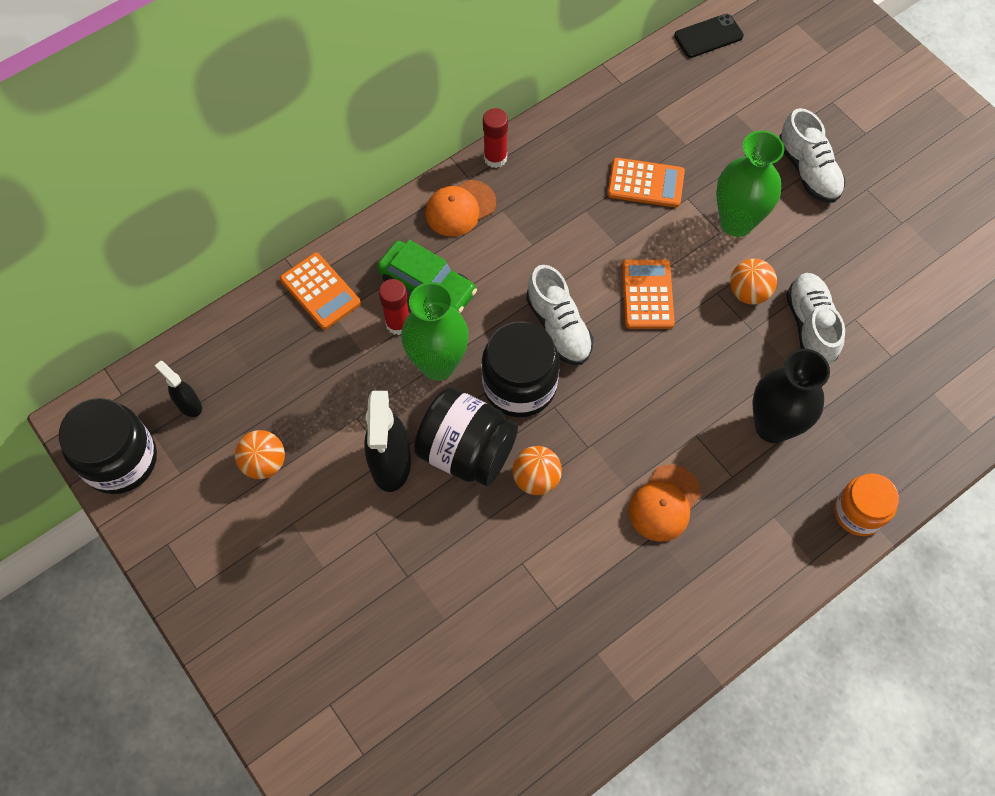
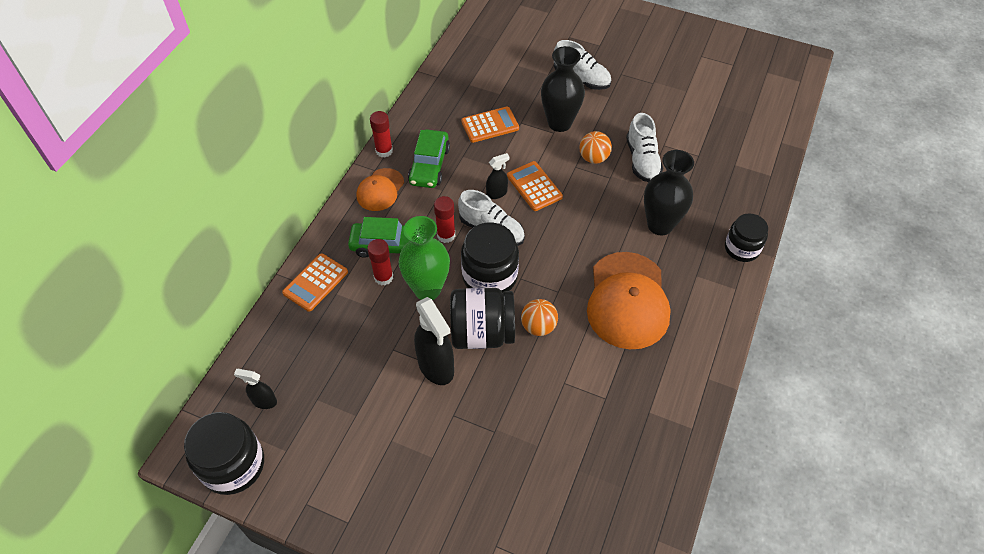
camera: 30 degrees left, 10 degrees down
(264, 463) = (345, 411): orange ball -> none
(320, 291) = (315, 282): orange calculator -> orange calculator turned 105 degrees clockwise
(501, 306) = (446, 235): none -> red glue stick
(537, 204) = (429, 165): none -> green car
(595, 281) = (497, 193): none -> black spray bottle
(664, 503) = (627, 300): orange cap -> orange cap, size x1.84
(708, 36) = (472, 31): black phone -> none
(736, 222) = (559, 123): green vase -> black vase
(810, 326) = (642, 160): white shoe -> white shoe turned 150 degrees counterclockwise
(858, 512) = (741, 248): orange jar -> black jar

